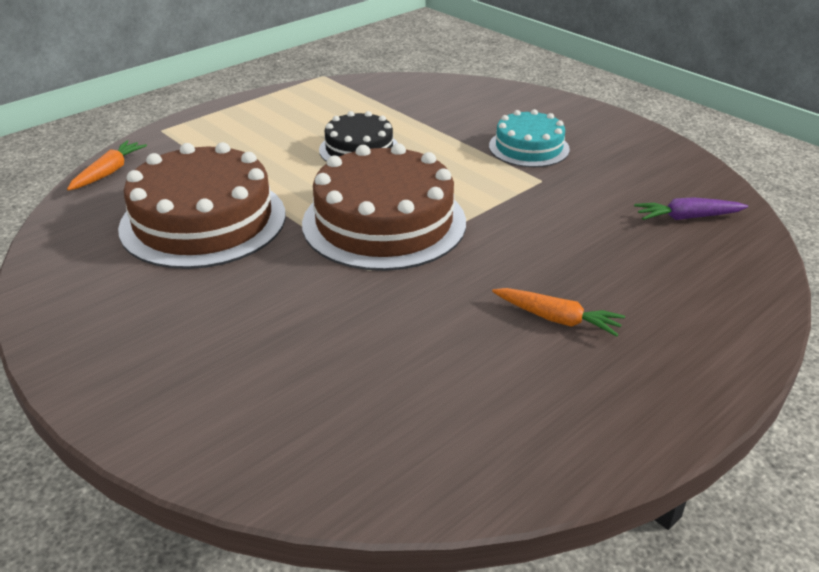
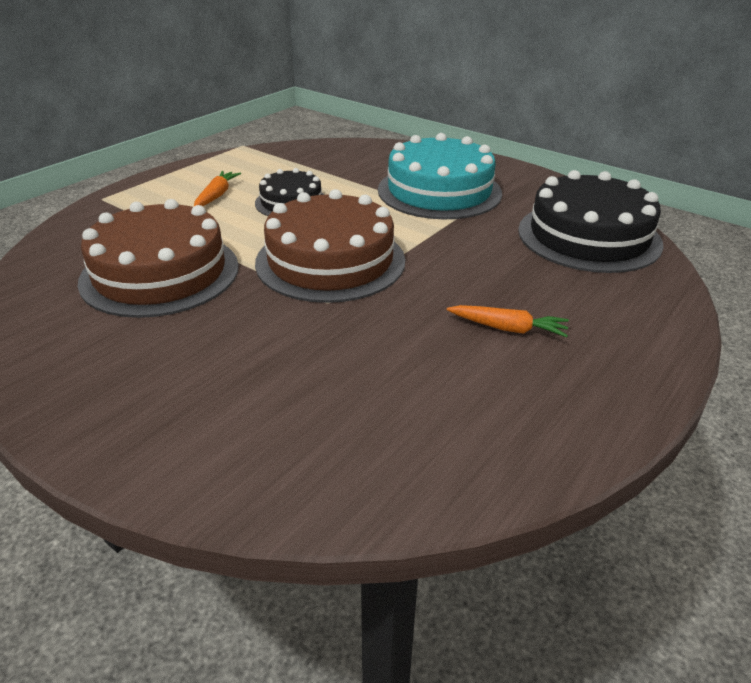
camera: 10 degrees left, 0 degrees up
(109, 172) = (57, 238): orange carrot -> orange carrot (217, 195)
(529, 147) = (439, 191): turquoise cake -> turquoise cake, size x1.77
(687, 217) = (589, 236): purple carrot -> black cake

